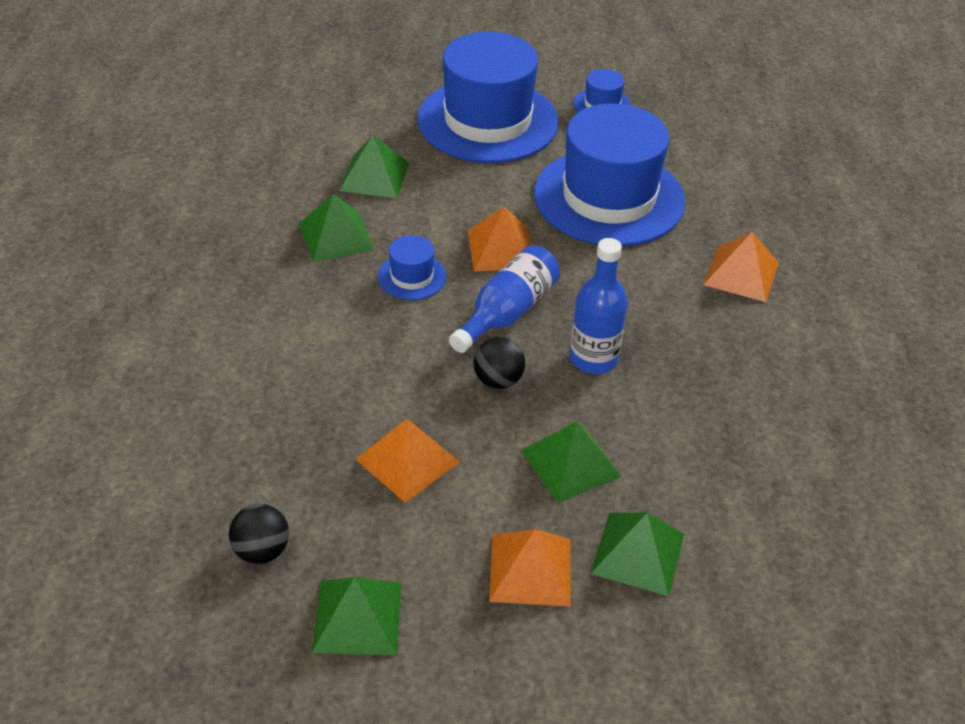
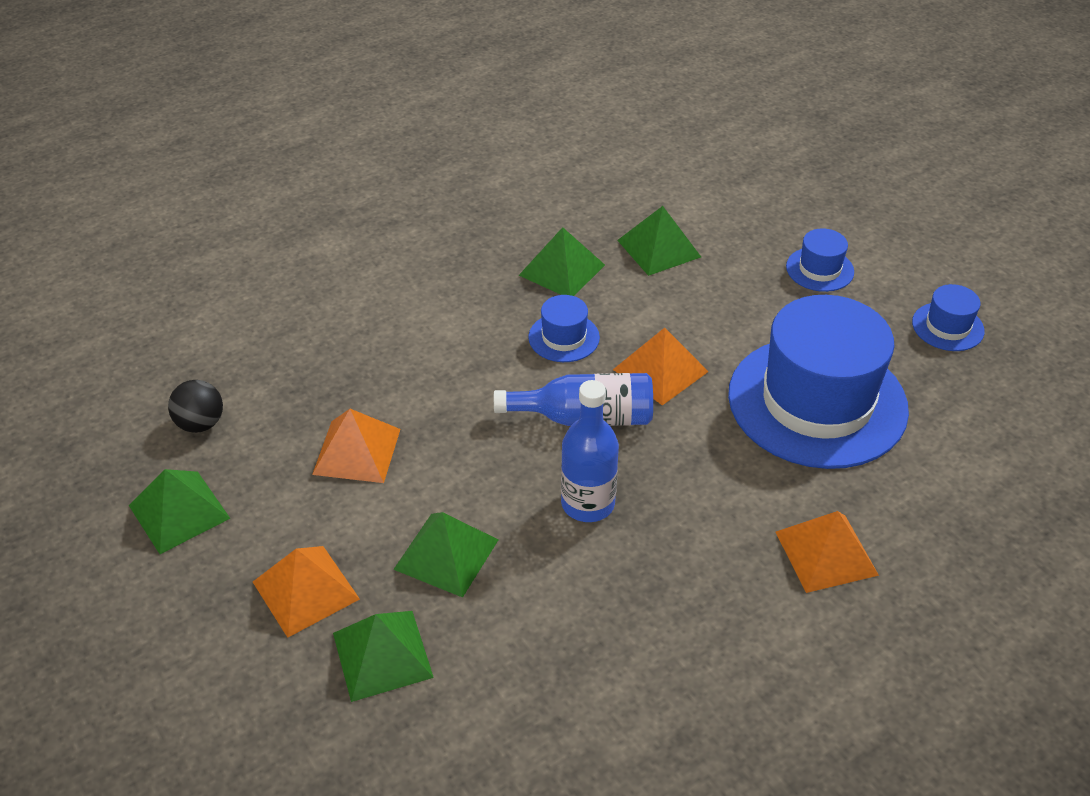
camera: 55 degrees right, 0 degrees up
(487, 121) = (819, 269): blue hat -> blue hat, size x0.42
(498, 380) = (497, 456): black ball -> none

